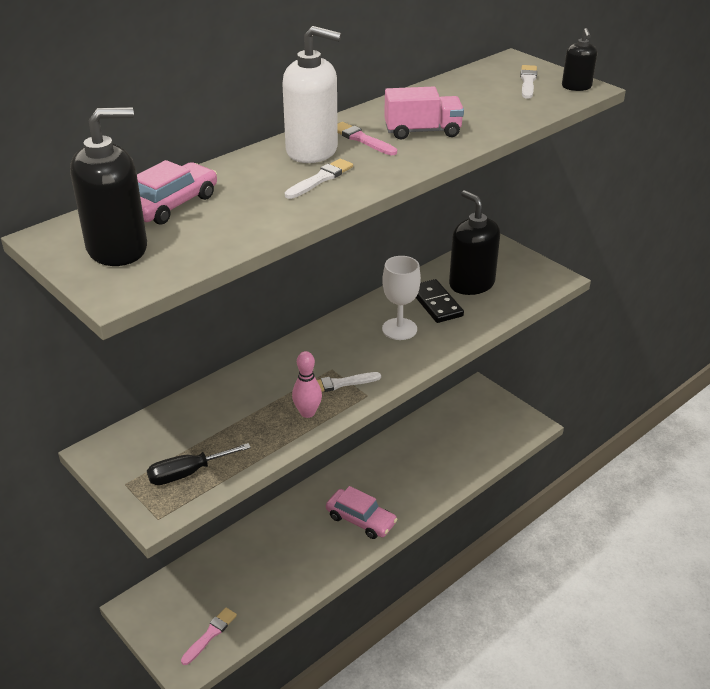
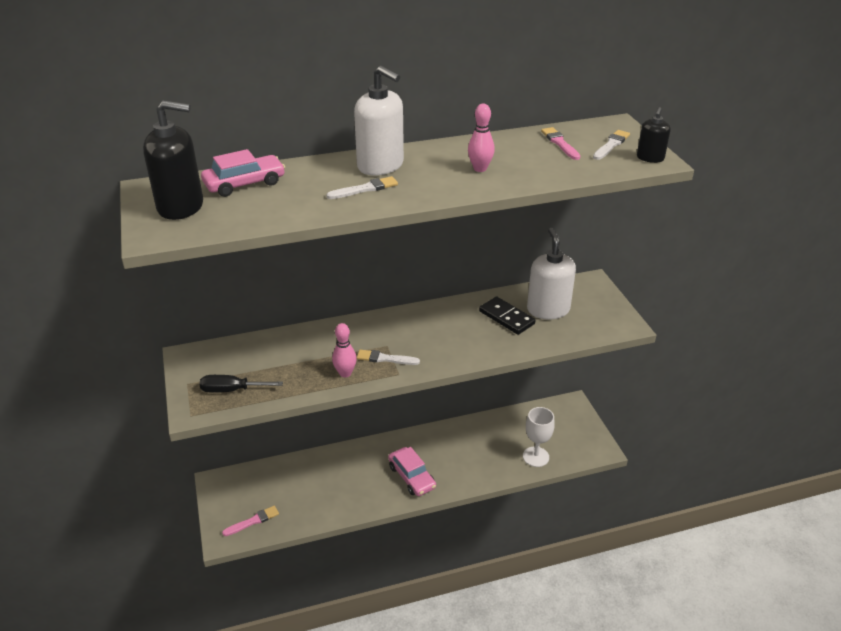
camera: 25 degrees right, 0 degrees up
(362, 139) = (426, 165): pink brush -> pink brush (560, 143)
(399, 329) = (462, 330): white goblet -> white goblet (536, 457)
(422, 131) = (480, 169): pink truck -> pink bowling pin
(436, 303) = (506, 317): black domino -> black domino turned 45 degrees counterclockwise
(471, 284) = (548, 309): black soap dispenser -> white soap dispenser

